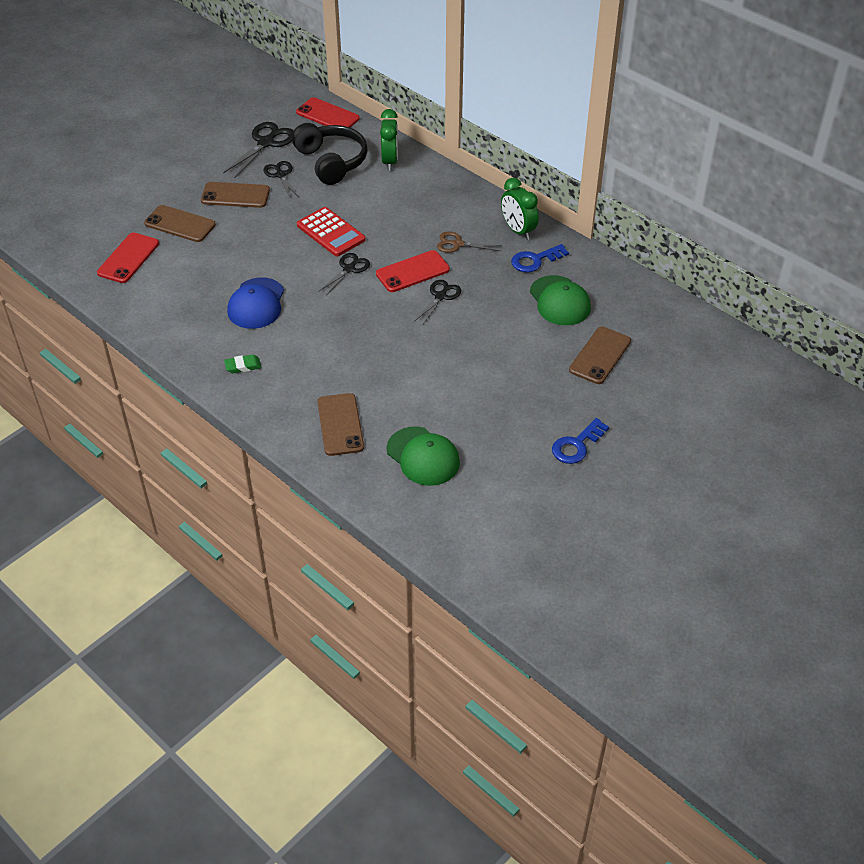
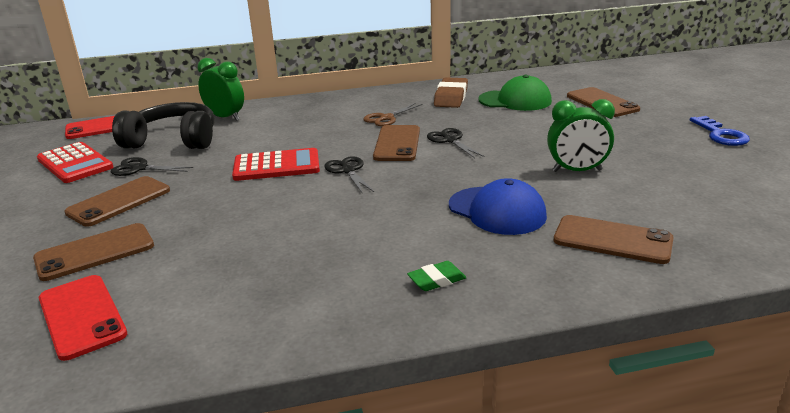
camera: 55 degrees left, 20 degrees down
(243, 366) = (436, 280): green eraser -> green eraser turned 45 degrees clockwise
(256, 304) = (328, 238): blue cap -> blue cap (497, 211)
(266, 143) = (75, 163): black scissors -> red calculator
(412, 272) = (397, 144): red phone -> brown phone
(423, 456) = (701, 205): green cap -> none
(518, 230) = (403, 95): green clock -> green clock (577, 171)
(535, 260) = (451, 97): blue key -> brown eraser

